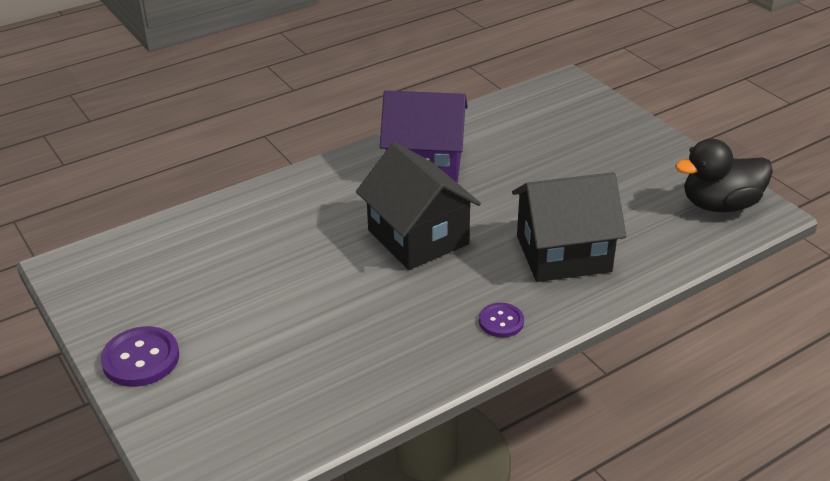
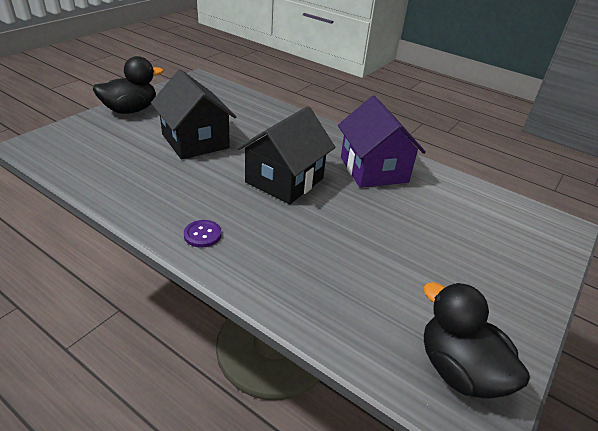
camera: 65 degrees right, 0 degrees up
(141, 359) = (130, 110): purple button -> black duck
(563, 254) = (305, 257): black house -> black house (195, 141)

